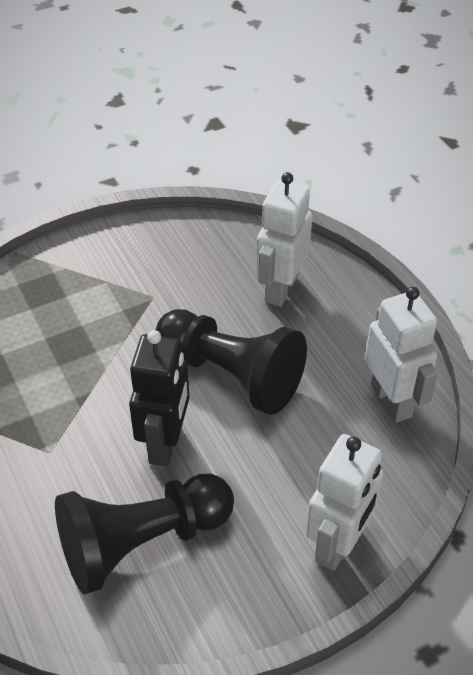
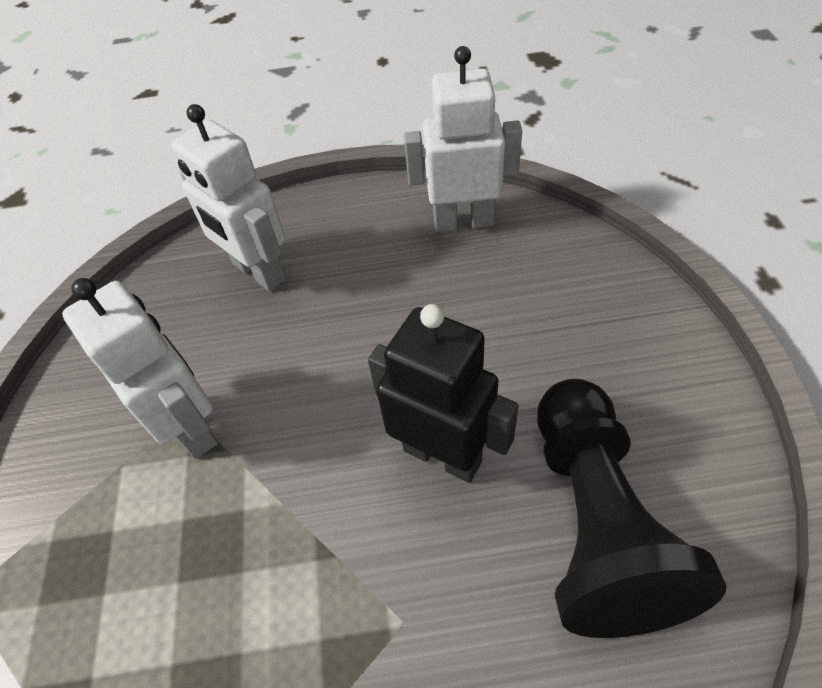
camera: 65 degrees left, 5 degrees up
(231, 374) = (364, 353): black pawn -> none
(338, 544) = (636, 314): white robot -> white robot (191, 427)

